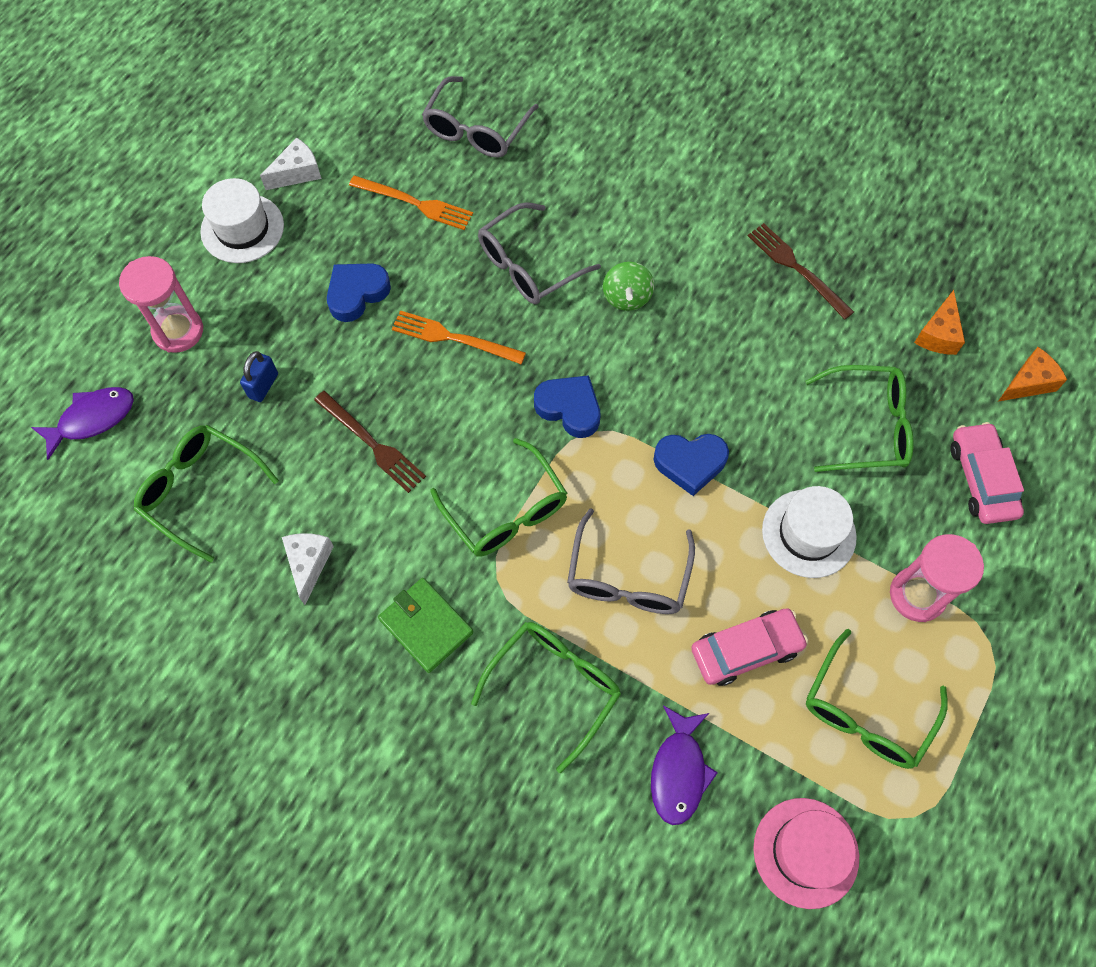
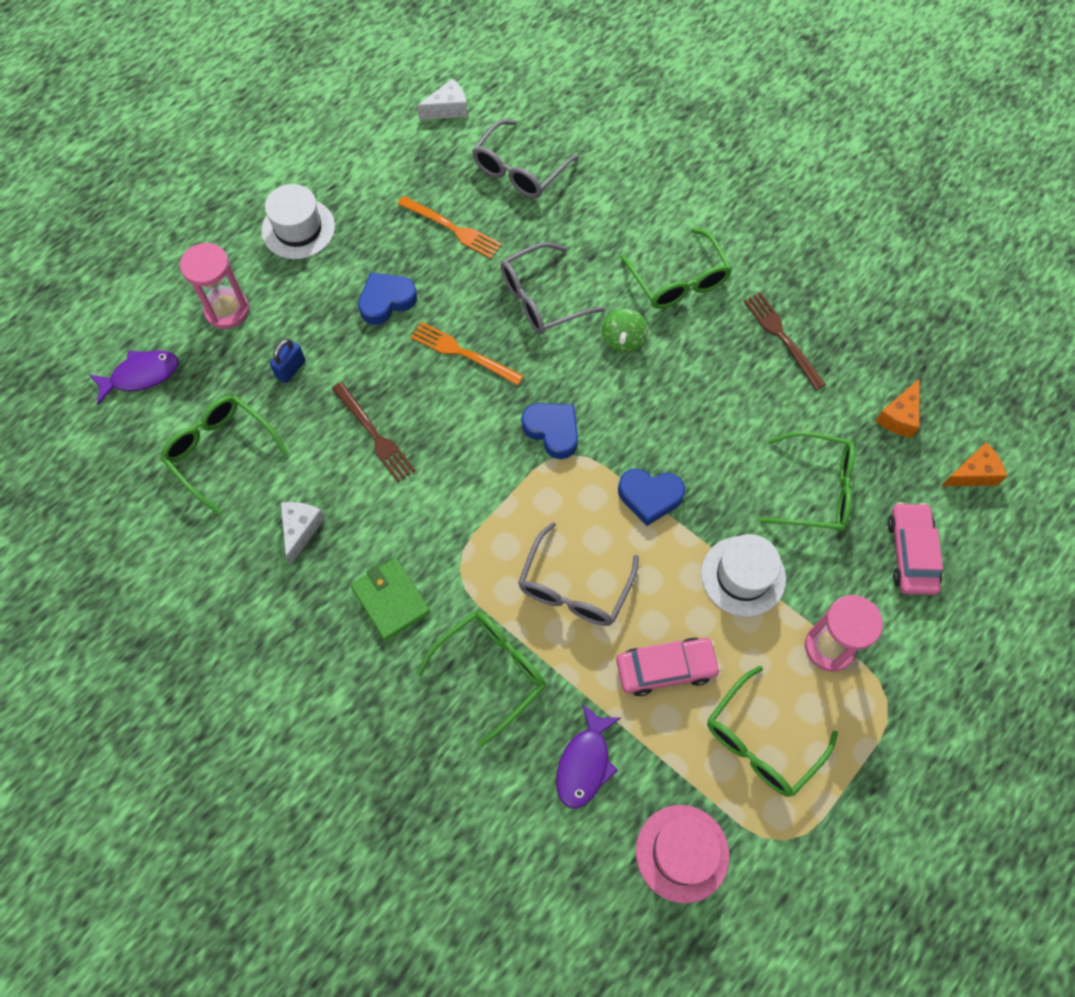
camera: 10 degrees right, 0 degrees up
(297, 173) = (355, 186): white cheese -> white cheese (448, 109)
(506, 511) = (479, 512): green glasses -> green glasses (679, 281)

